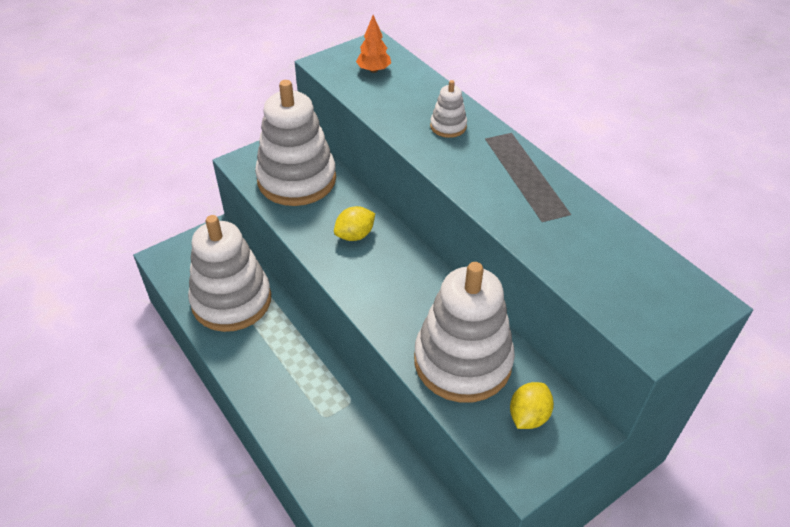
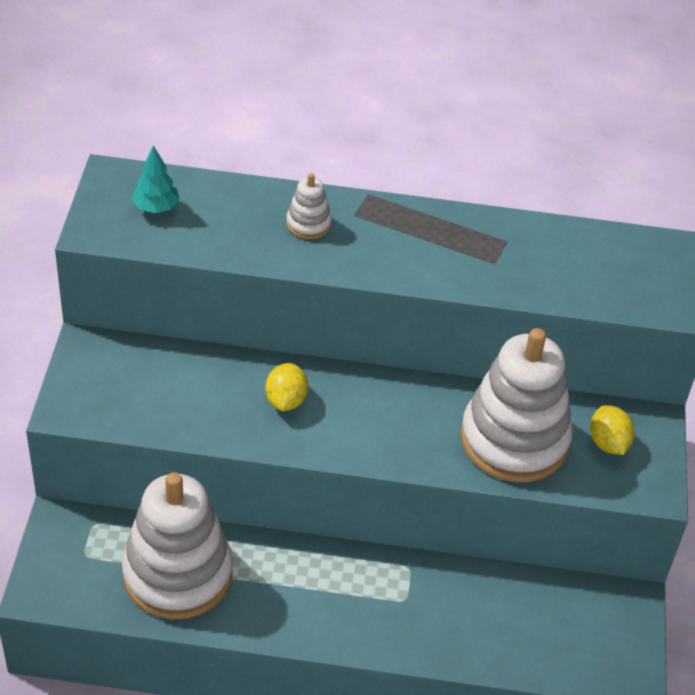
camera: 50 degrees left, 0 degrees up
(297, 179) = (152, 386): white stacking toy -> none
(373, 70) = (156, 208): orange tree -> turquoise tree

